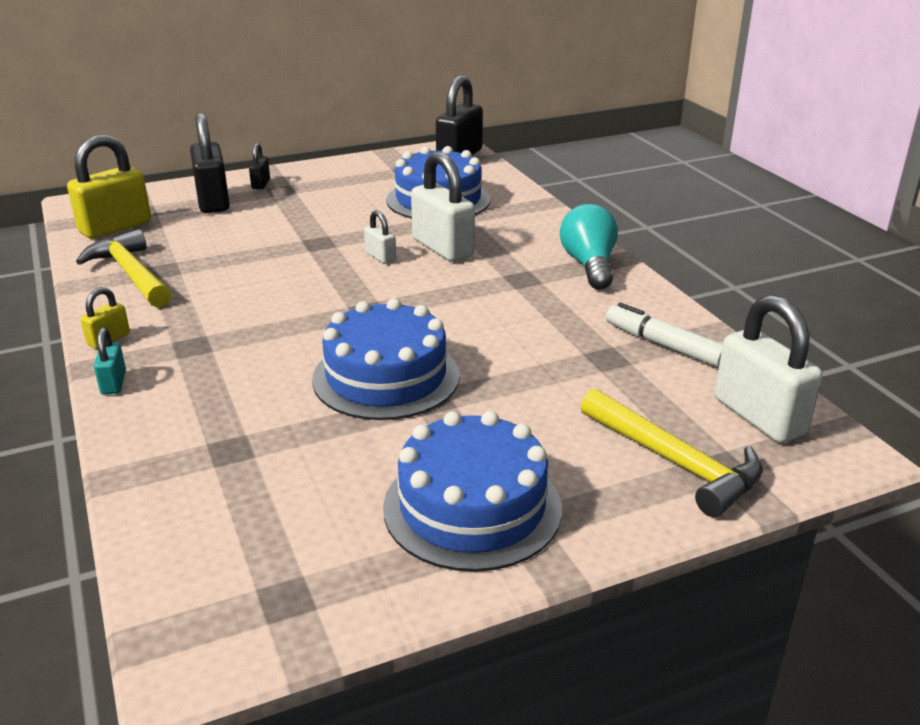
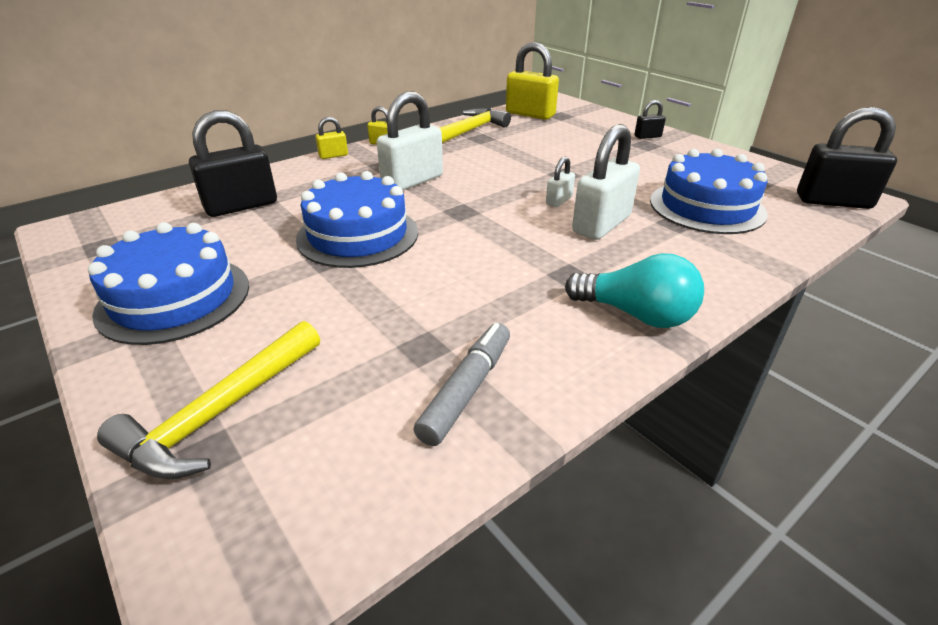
camera: 75 degrees right, 5 degrees up
(113, 383) = (333, 155): turquoise padlock -> yellow padlock
(213, 201) = (598, 129): black padlock -> black padlock (241, 206)
(589, 265) = (636, 314): turquoise light bulb -> turquoise light bulb turned 45 degrees clockwise
(664, 345) = (466, 390): white marker -> grey marker
(759, 416) = (313, 489): white padlock -> white padlock (412, 181)

